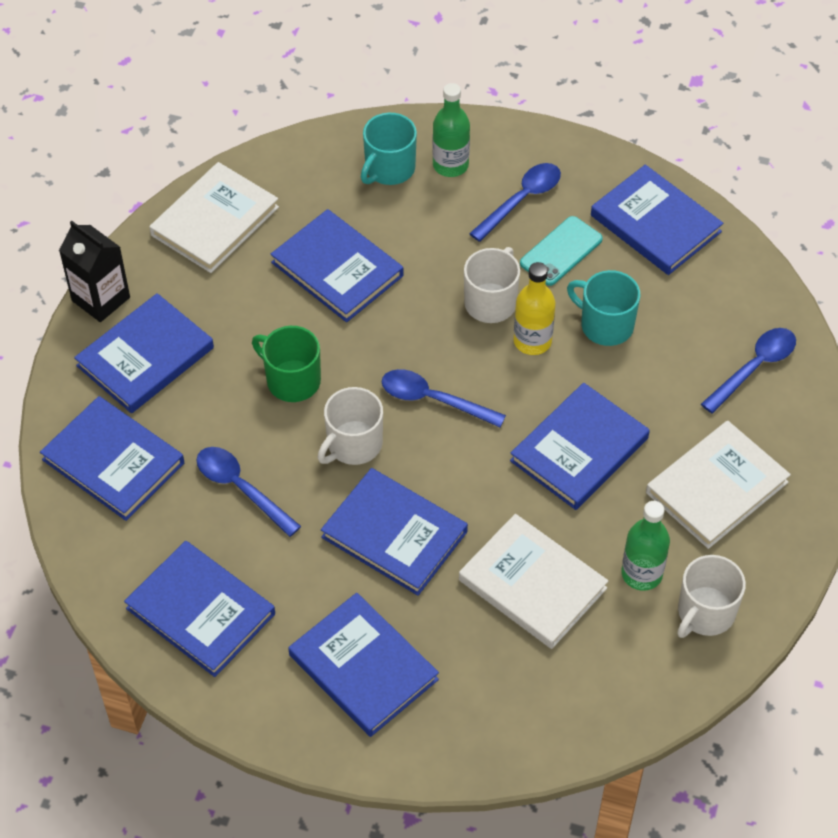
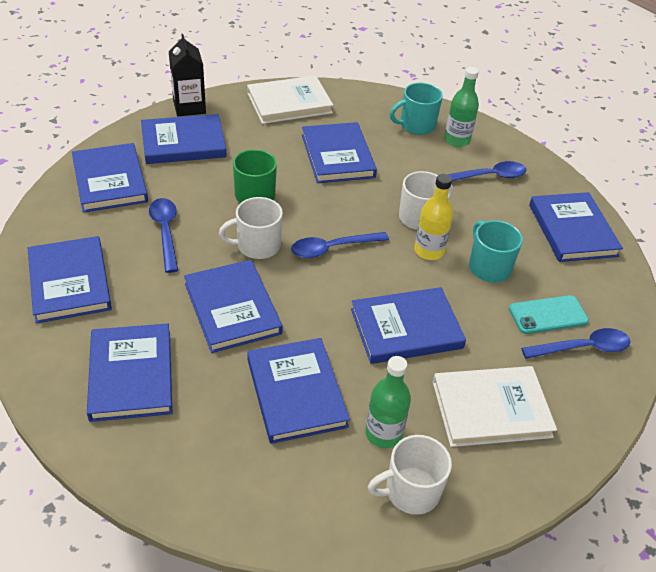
camera: 30 degrees right, 10 degrees down
(433, 399) = (332, 248): blue spoon -> blue spoon turned 75 degrees counterclockwise
(532, 584) = (296, 392): white book -> blue book
(561, 251) = (492, 214): turquoise phone -> turquoise phone (548, 315)

